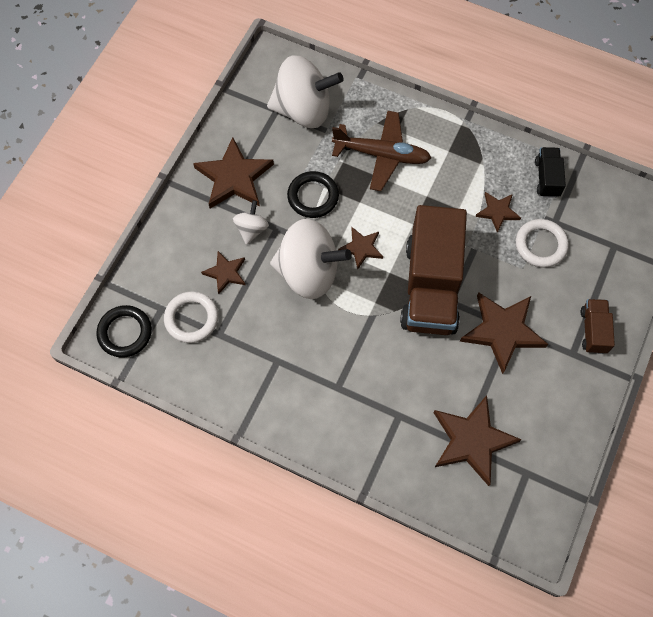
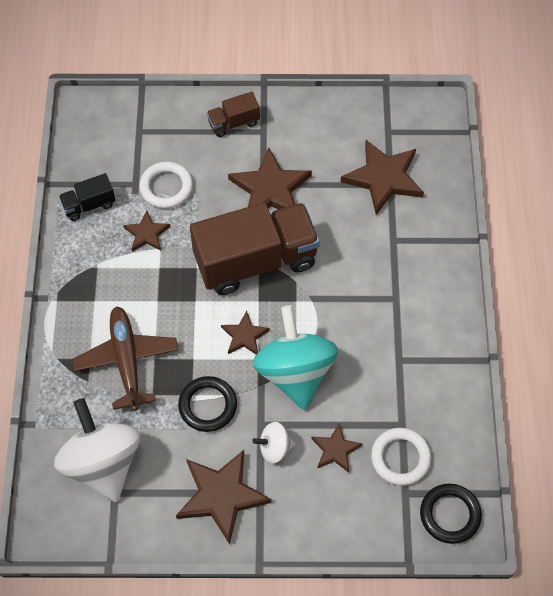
camera: 115 degrees left, 5 degrees down
(308, 272) = (295, 372): white spinning top -> turquoise spinning top

